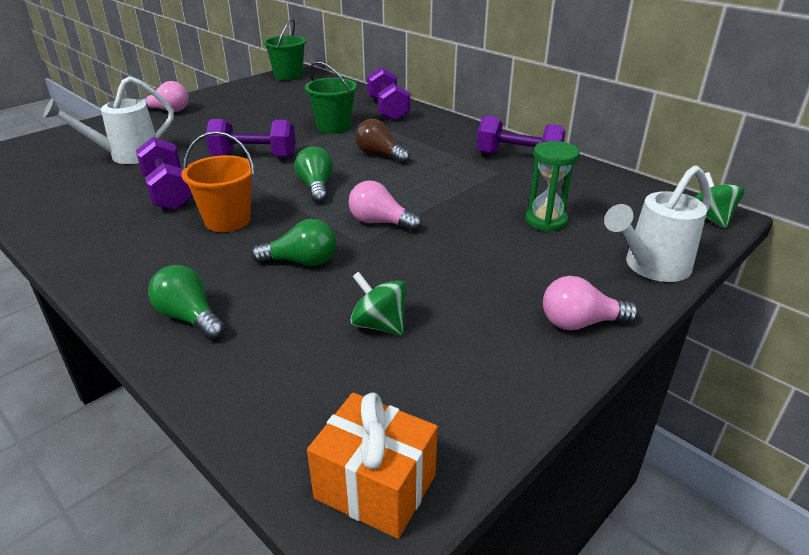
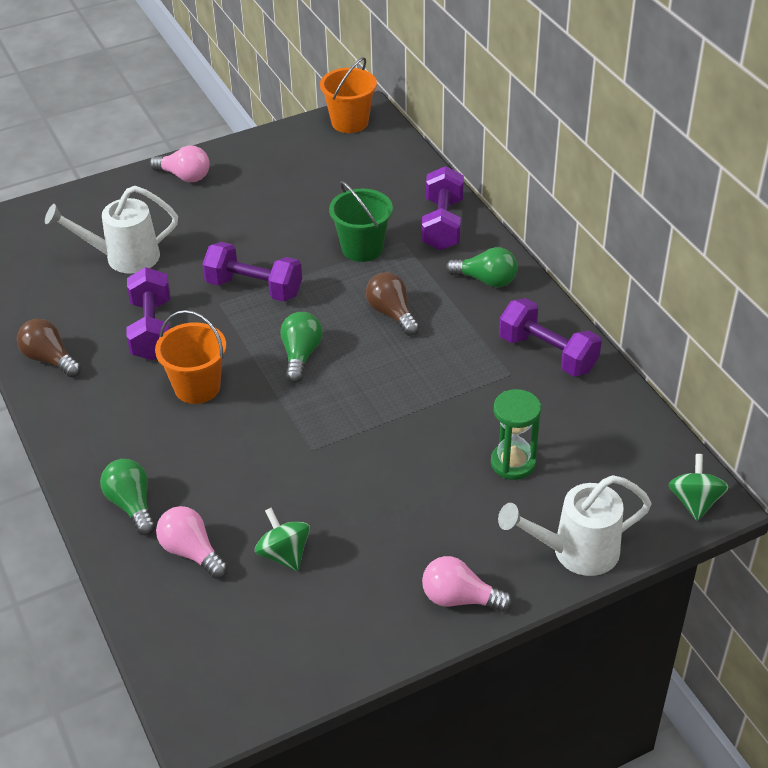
camera: 20 degrees right, 10 degrees up
(66, 225) = (50, 359): none -> brown light bulb
(288, 76) = (350, 122): green bucket -> orange bucket
(301, 262) = (247, 461): green light bulb -> green light bulb (486, 280)
(375, 486) = (218, 696): orange gift -> none
(380, 222) = (343, 425): pink light bulb -> pink light bulb (191, 552)

